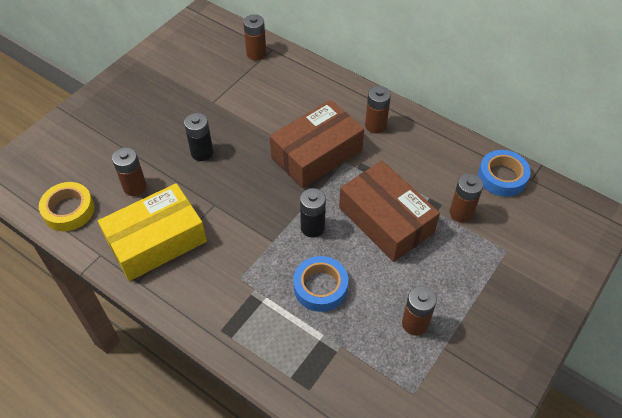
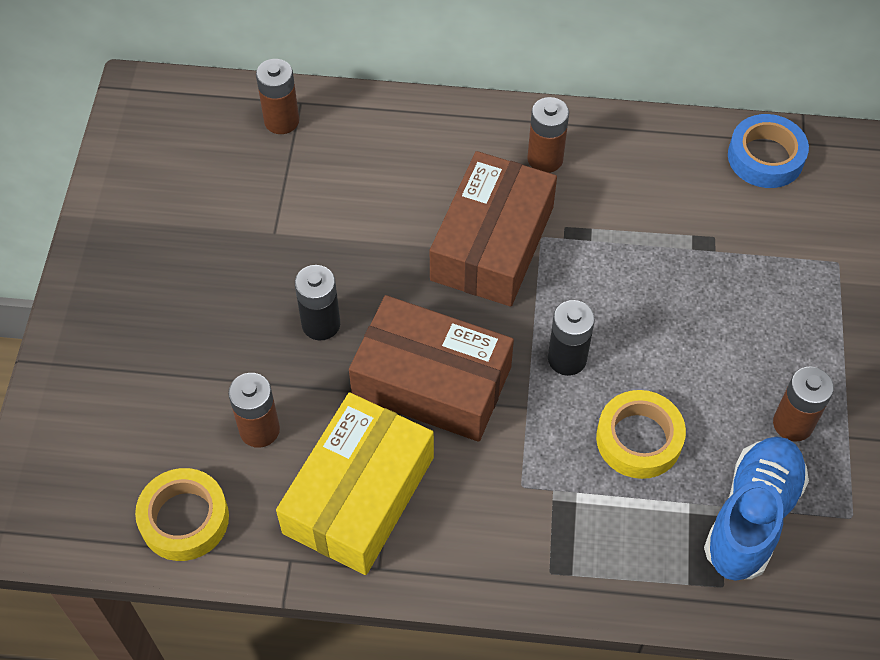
camera: 30 degrees left, 5 degrees up
(320, 287) = (639, 439): blue tape -> yellow tape
(353, 361) = (751, 517): none -> blue shoe
(386, 220) = (657, 297): brown box -> brown box (432, 382)
(461, 213) = (747, 237): brown battery -> none

